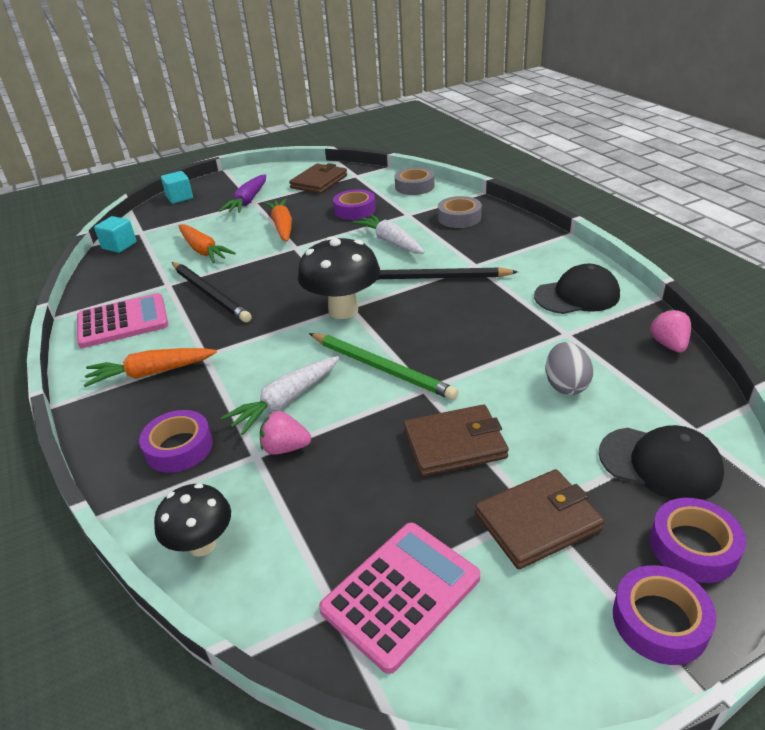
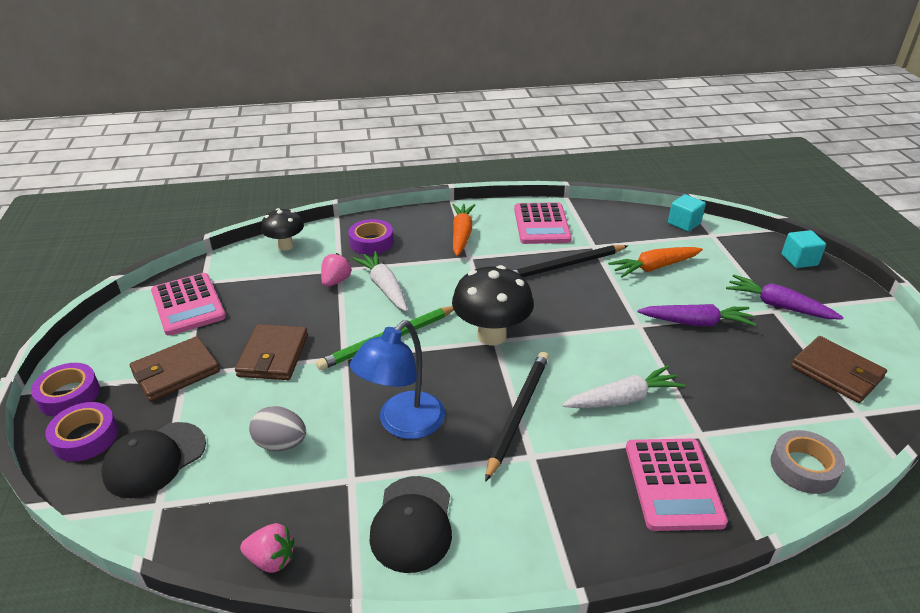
camera: 105 degrees right, 0 degrees up
(282, 226) = (696, 322): orange carrot -> purple carrot
(355, 210) = (728, 387): purple tape -> none
(459, 218) = (673, 484): grey tape -> pink calculator
(488, 326) = (403, 424): none -> blue lamp
(537, 522) = (176, 372): brown wallet -> brown wallet turned 60 degrees clockwise

